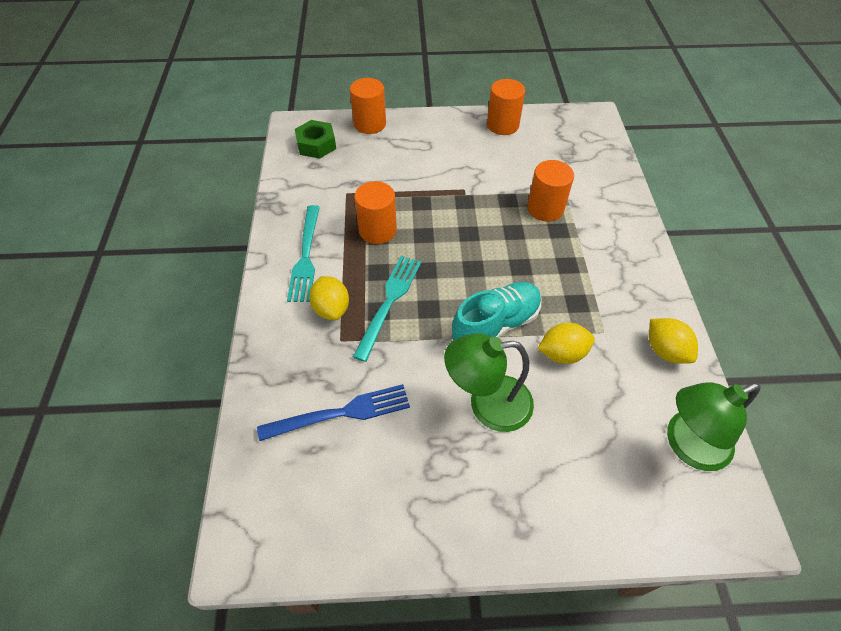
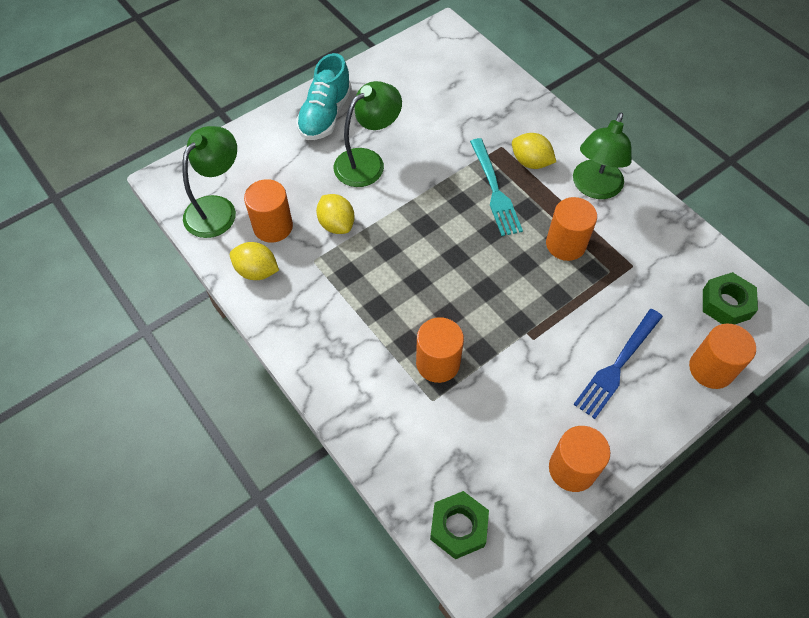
camera: 145 degrees right, 5 degrees up
(306, 257) = (594, 188): turquoise fork -> green lamp
(341, 413) = (456, 108): blue fork -> blue fork (617, 366)
(495, 325) = (401, 218): turquoise shoe -> turquoise shoe (325, 115)
(562, 353) = (336, 224): yellow lemon -> yellow lemon turned 75 degrees counterclockwise
(592, 133) = (458, 527): none -> green nut
(630, 388) = (273, 226): none -> orange cylinder

